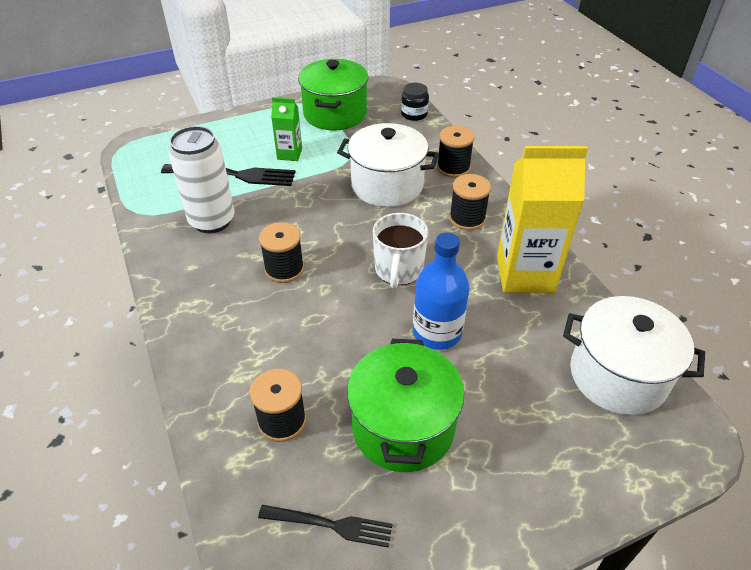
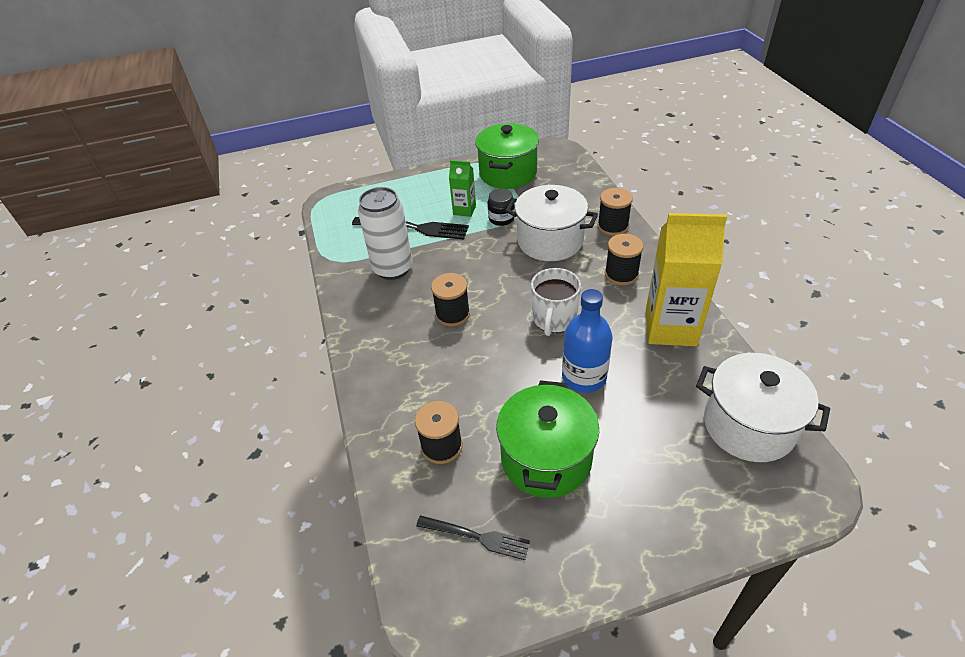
camera: 10 degrees right, 0 degrees up
(414, 114) = (580, 175): black jar -> black jar (501, 218)

